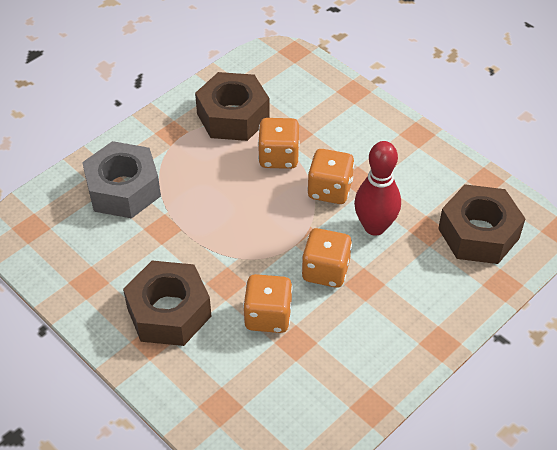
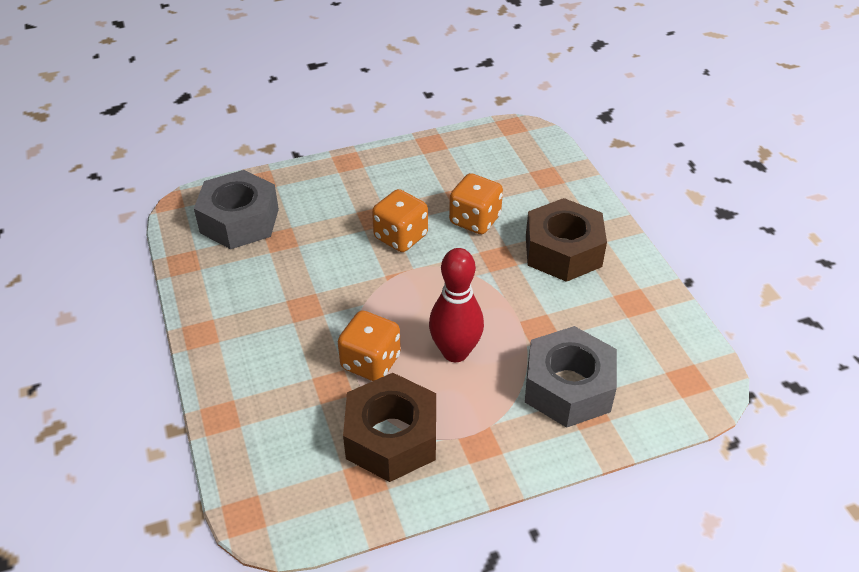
camera: 155 degrees left, 5 degrees down
(329, 190) = (342, 306): orange dice -> none
(374, 226) = (326, 257): red bowling pin -> red bowling pin (455, 352)
(478, 233) = (239, 221): brown nut -> grey nut

